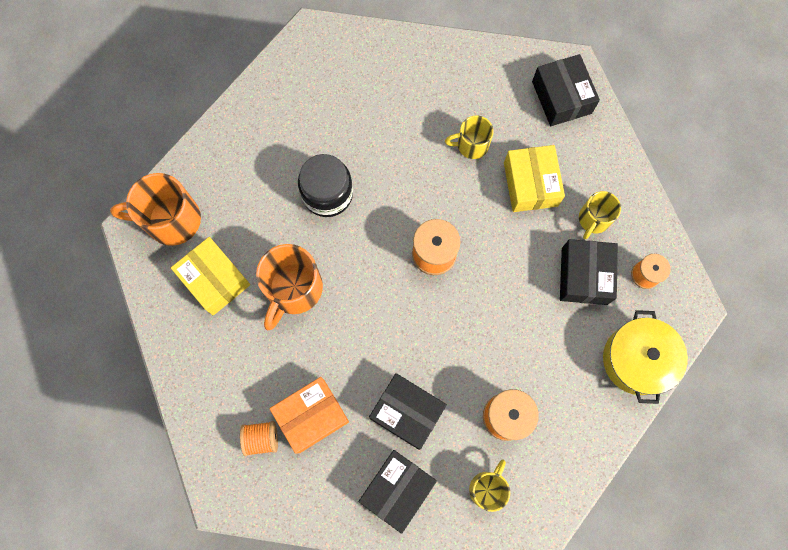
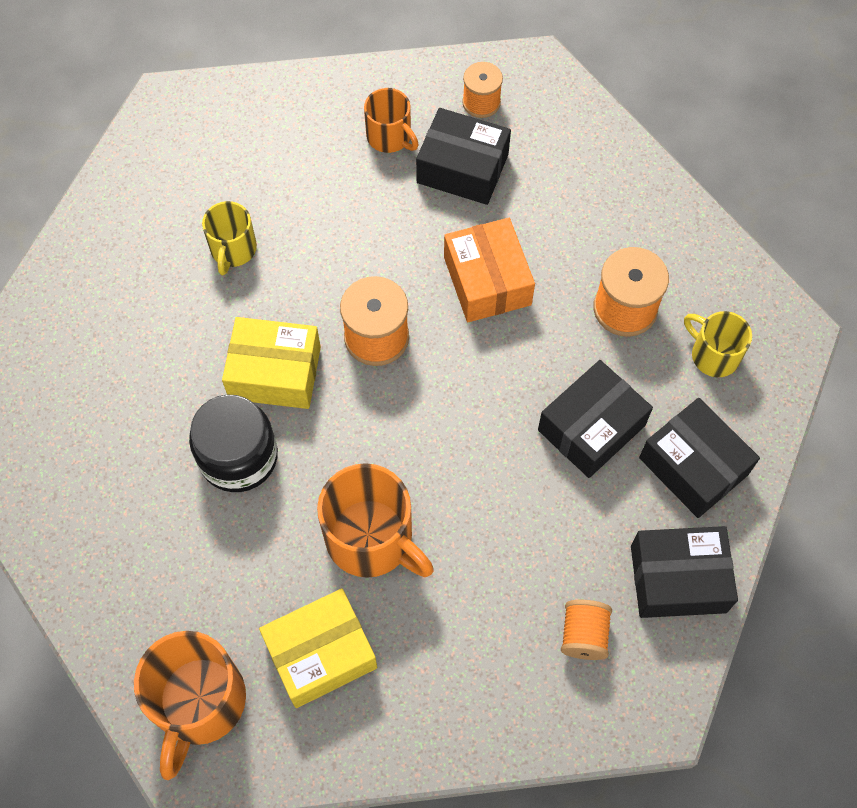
camera: 75 degrees left, 10 degrees down
(311, 416) = (567, 556): orange box -> orange box (487, 281)
(530, 184) = (316, 194): yellow box -> yellow box (275, 373)
(561, 97) = (205, 125): black box -> black box (678, 579)
(593, 219) = (390, 137): yellow mug -> orange mug
(636, 360) = (587, 143): yellow pot -> none

